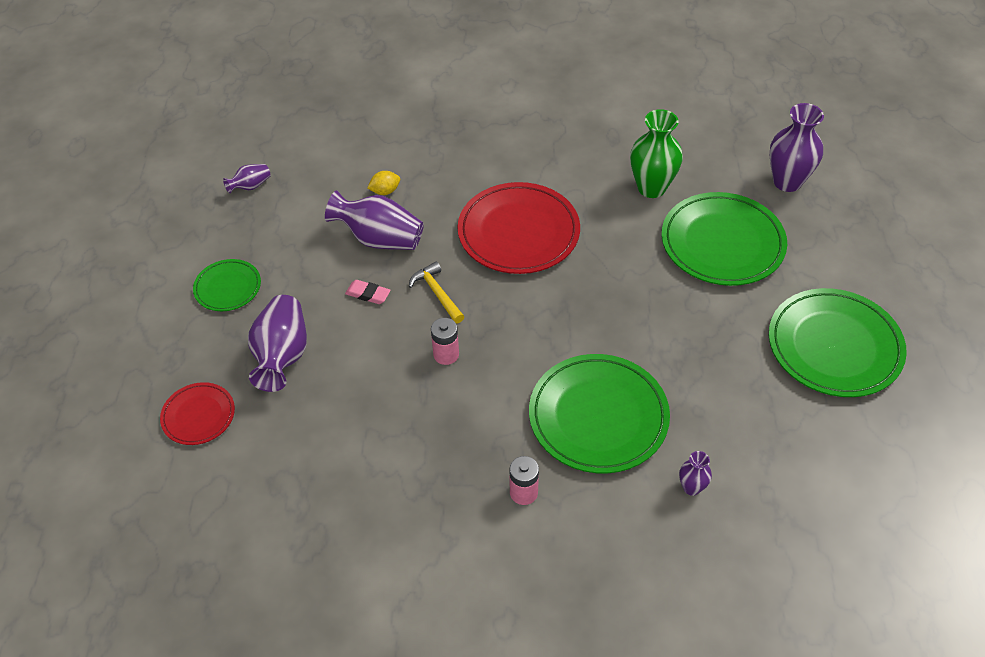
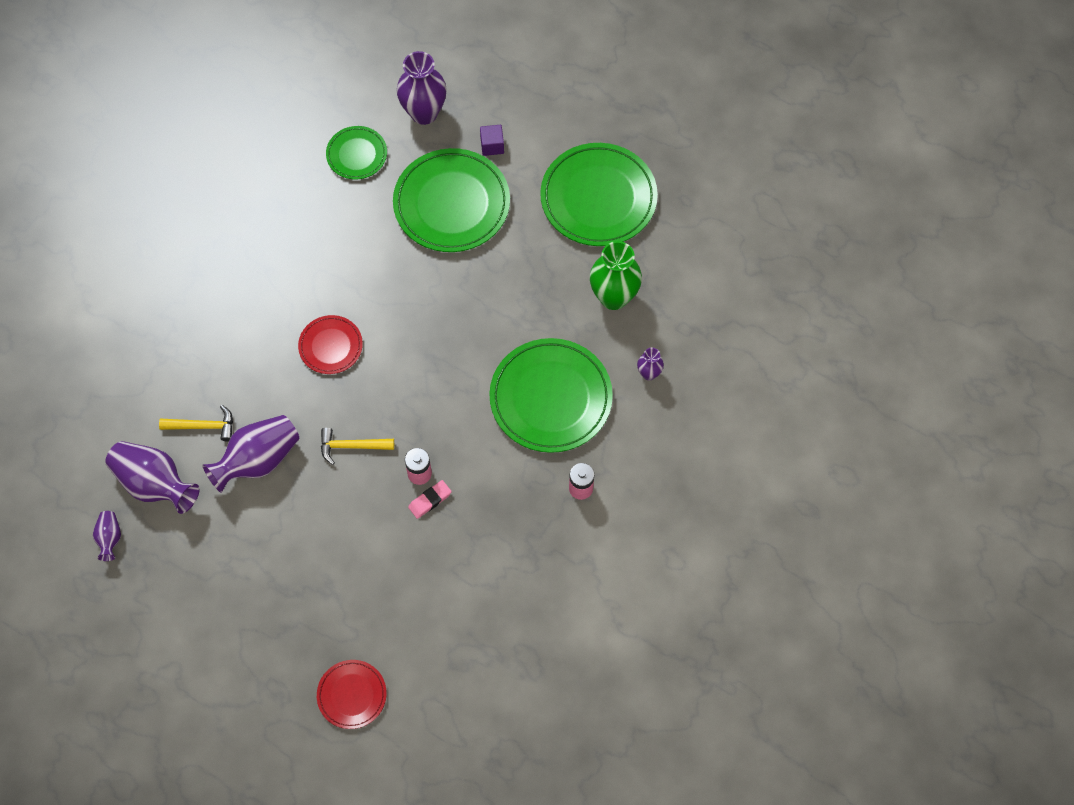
camera: 60 degrees left, 15 degrees up
(228, 287) = (225, 612): green plate -> green plate (357, 154)
(282, 356) = (333, 601): purple vase -> purple vase (155, 484)
(368, 294) = (314, 501): pink eraser -> pink eraser (430, 500)
(385, 191) = (203, 426): yellow lemon -> yellow hammer
(518, 232) = (330, 346): red plate -> red plate, size x0.53
(651, 188) = (356, 215): green vase -> green vase (613, 297)
(804, 242) = (492, 145): none -> purple cube

